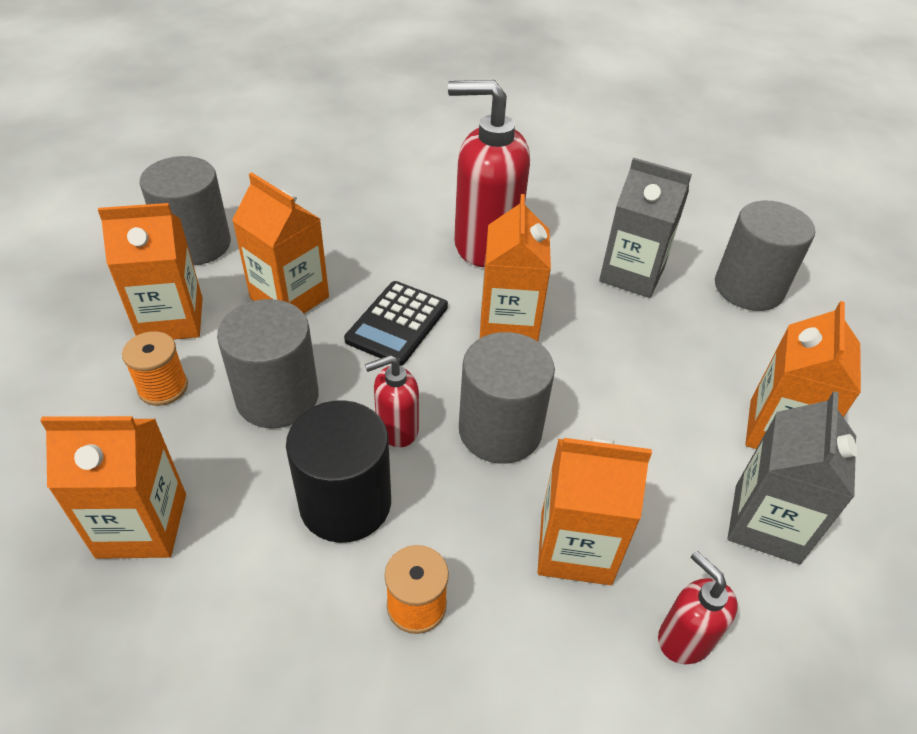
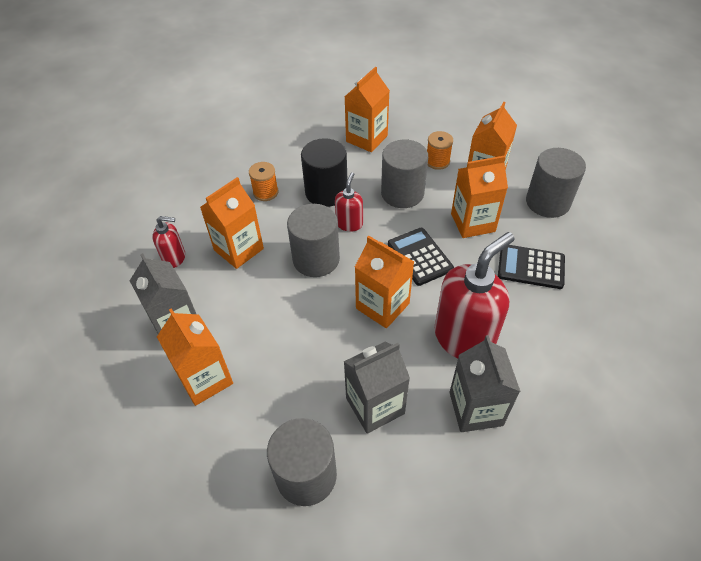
camera: 130 degrees right, 5 degrees up
(333, 227) = (531, 267): none -> black calculator
(556, 211) = (475, 408): none -> grey carton

